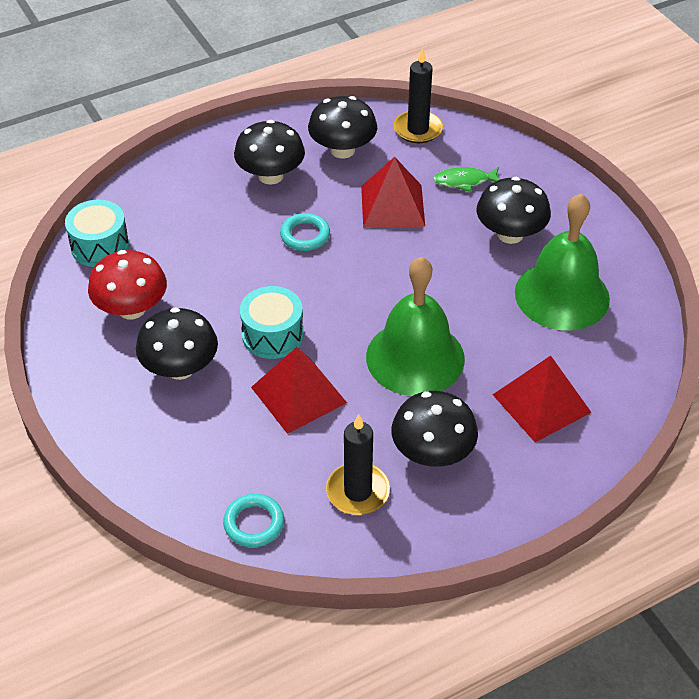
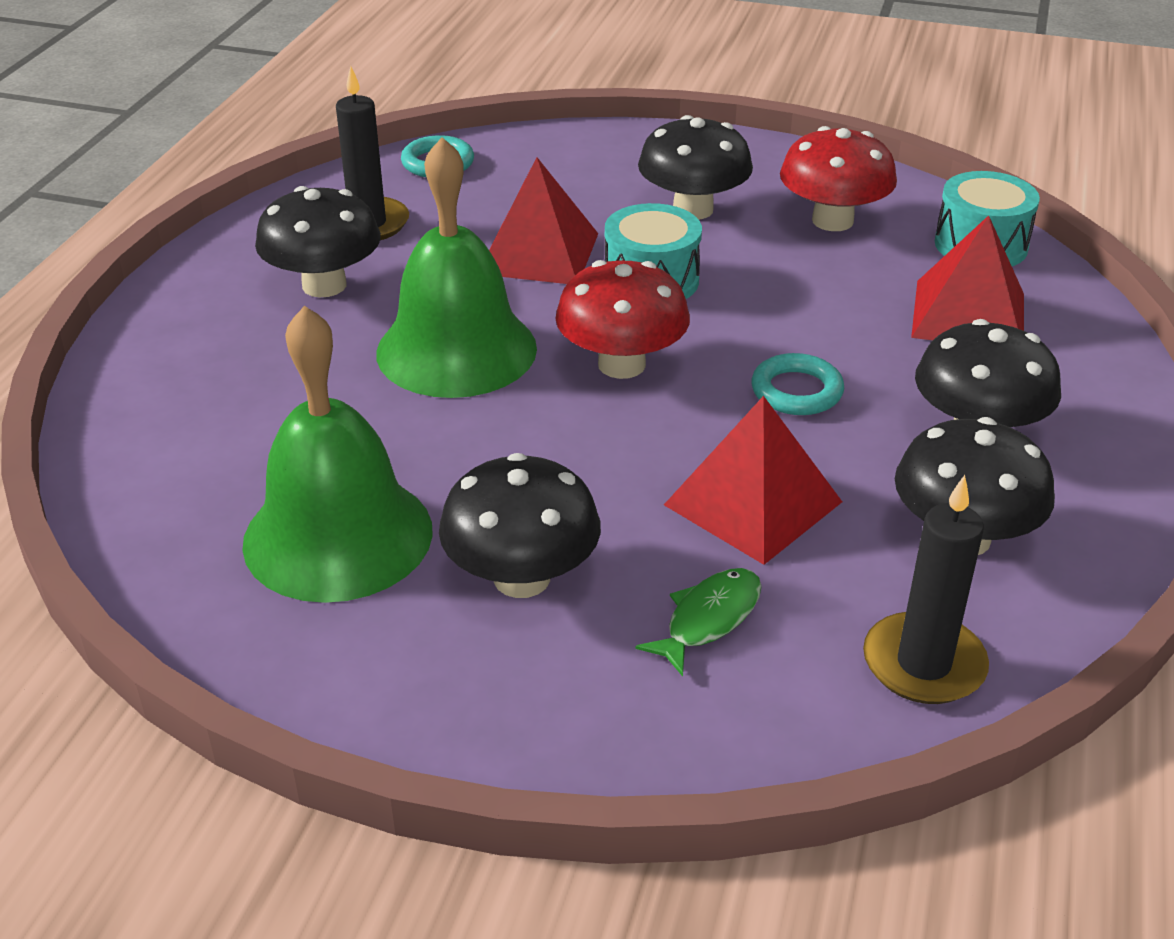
camera: 135 degrees right, 10 degrees down
(354, 297) = (621, 364): none -> red mushroom
(541, 403) = (238, 392): red pyramid -> red pyramid (969, 315)

